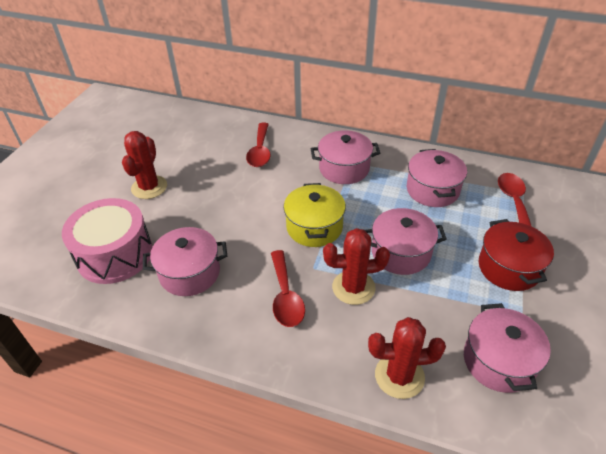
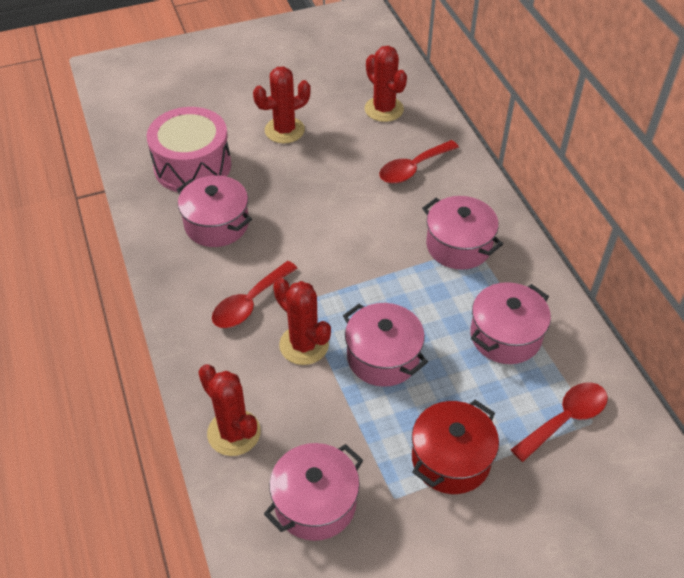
camera: 50 degrees right, 5 degrees up
(195, 135) = (384, 109): none -> red cactus
(314, 227) = (351, 272): yellow pot -> none

